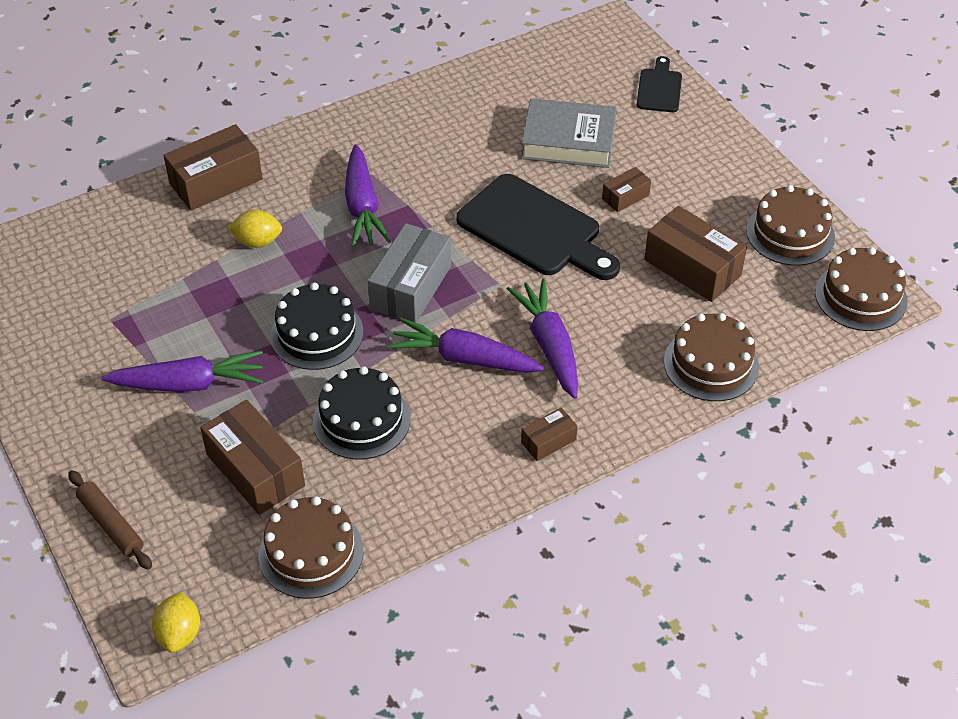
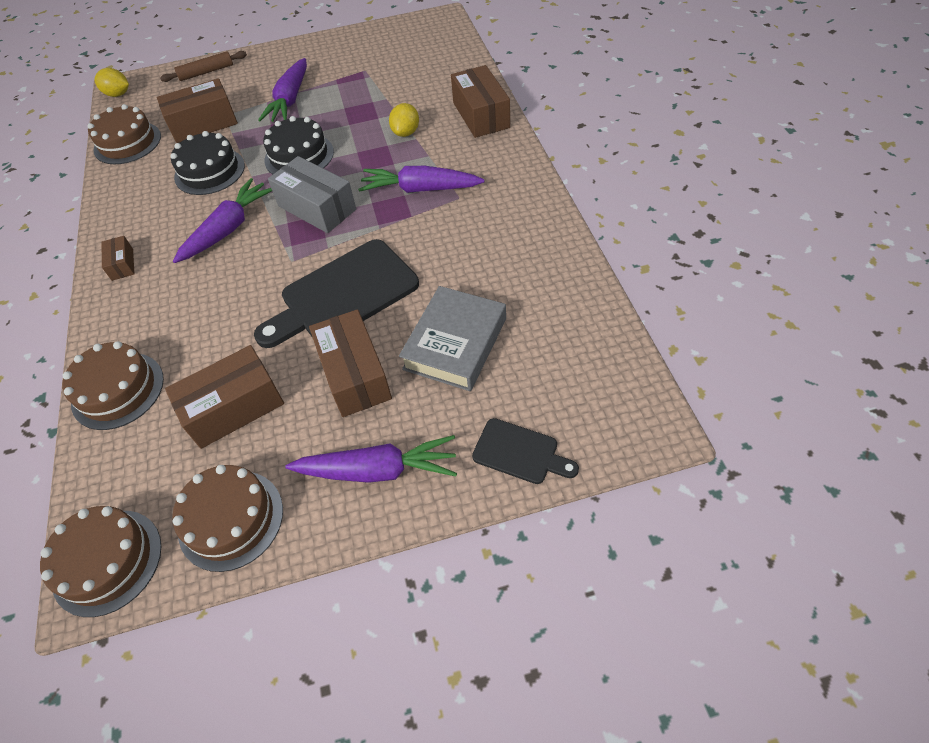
camera: 110 degrees right, 5 degrees up
(549, 345) = (209, 281): purple carrot -> purple carrot (378, 470)
(625, 197) = (354, 374): brown box -> brown box, size x1.94

